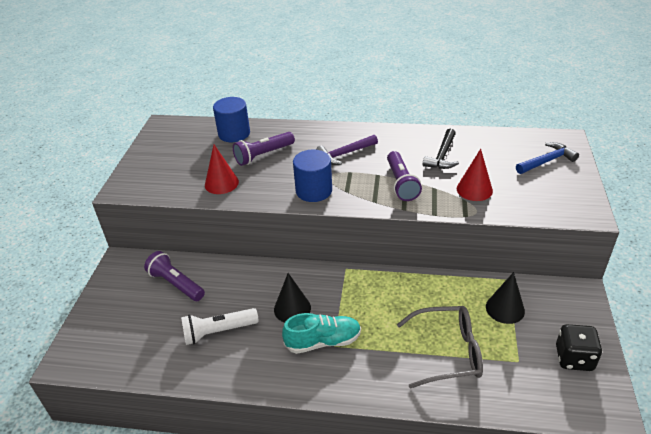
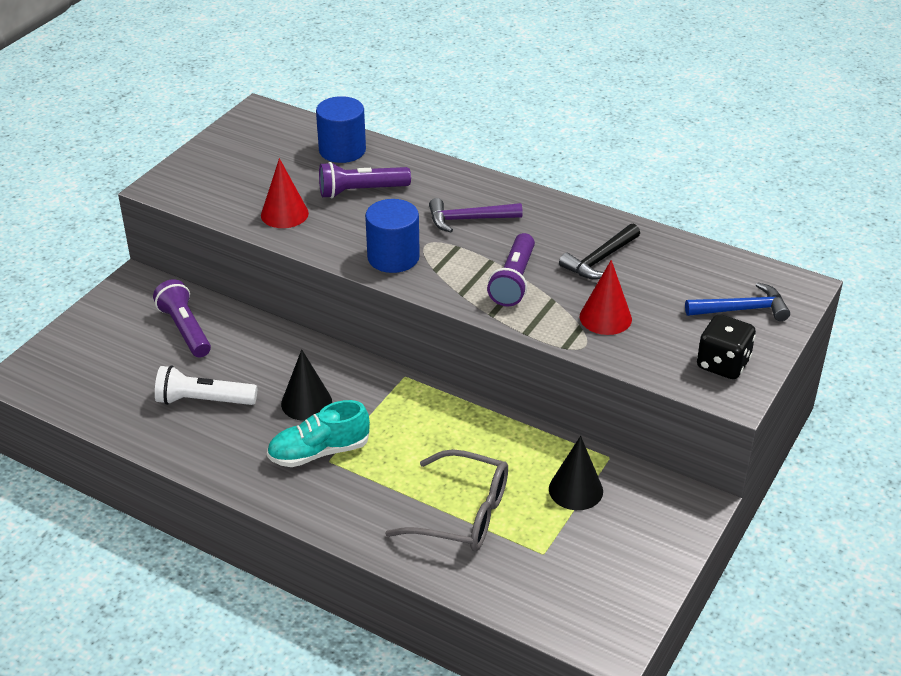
camera: 20 degrees right, 0 degrees up
(323, 341) = (319, 452): turquoise shoe -> turquoise shoe turned 150 degrees clockwise
(574, 358) = (617, 574): black dice -> black dice (723, 364)

